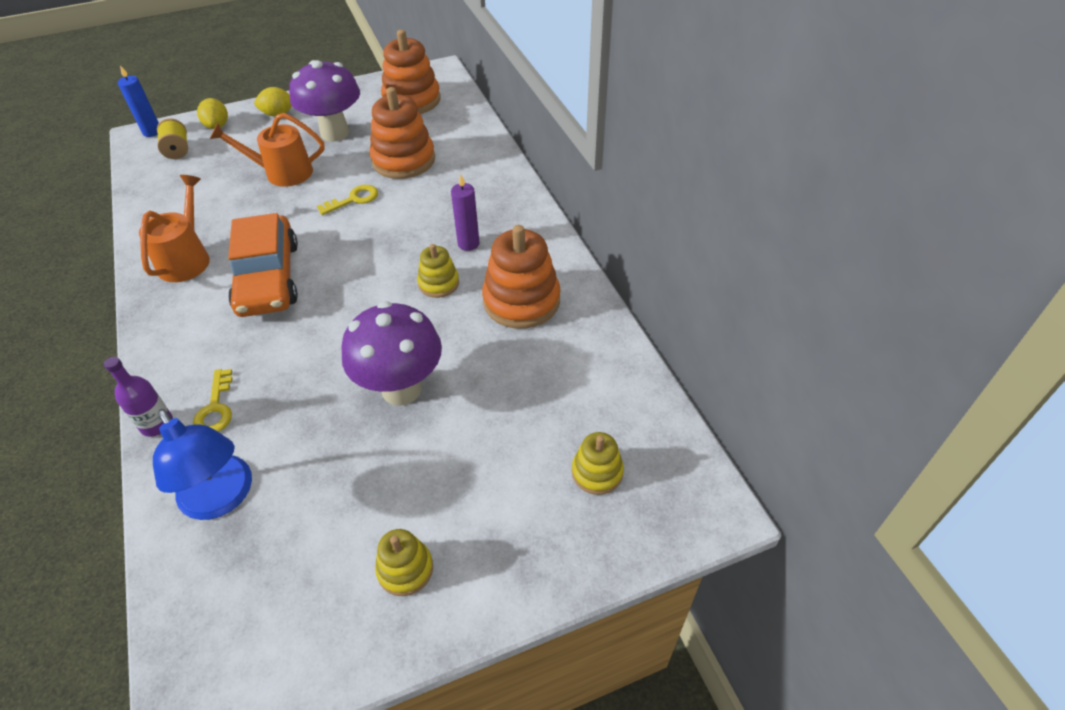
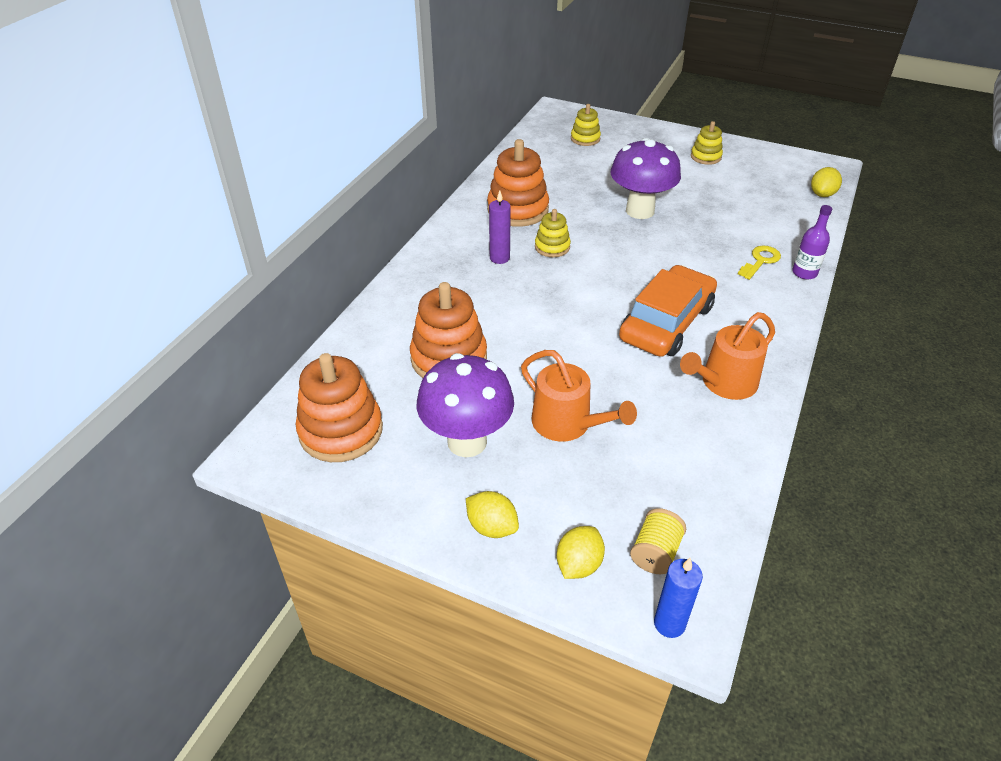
camera: 135 degrees left, 5 degrees down
(180, 610) = (822, 194): none -> yellow lemon
(222, 499) = (780, 220): blue lamp -> none
(354, 199) = (535, 347): yellow key -> none

